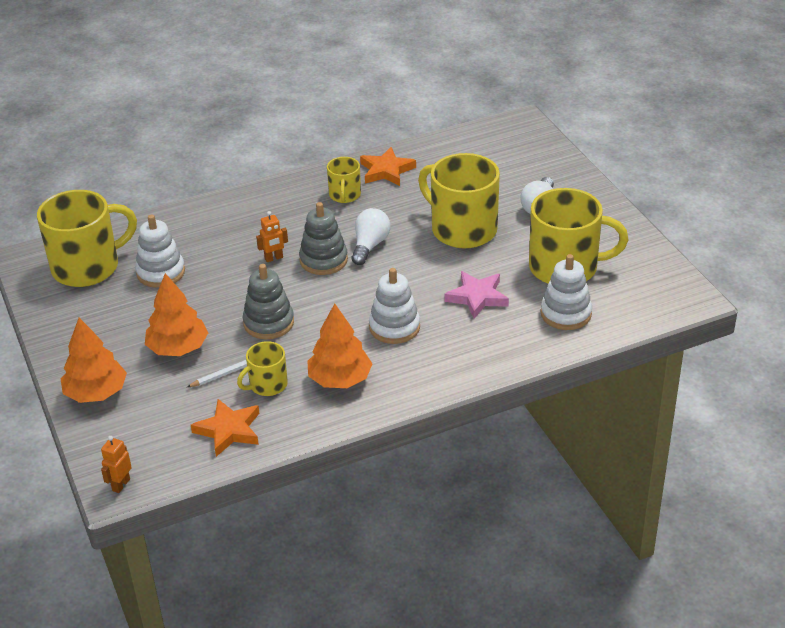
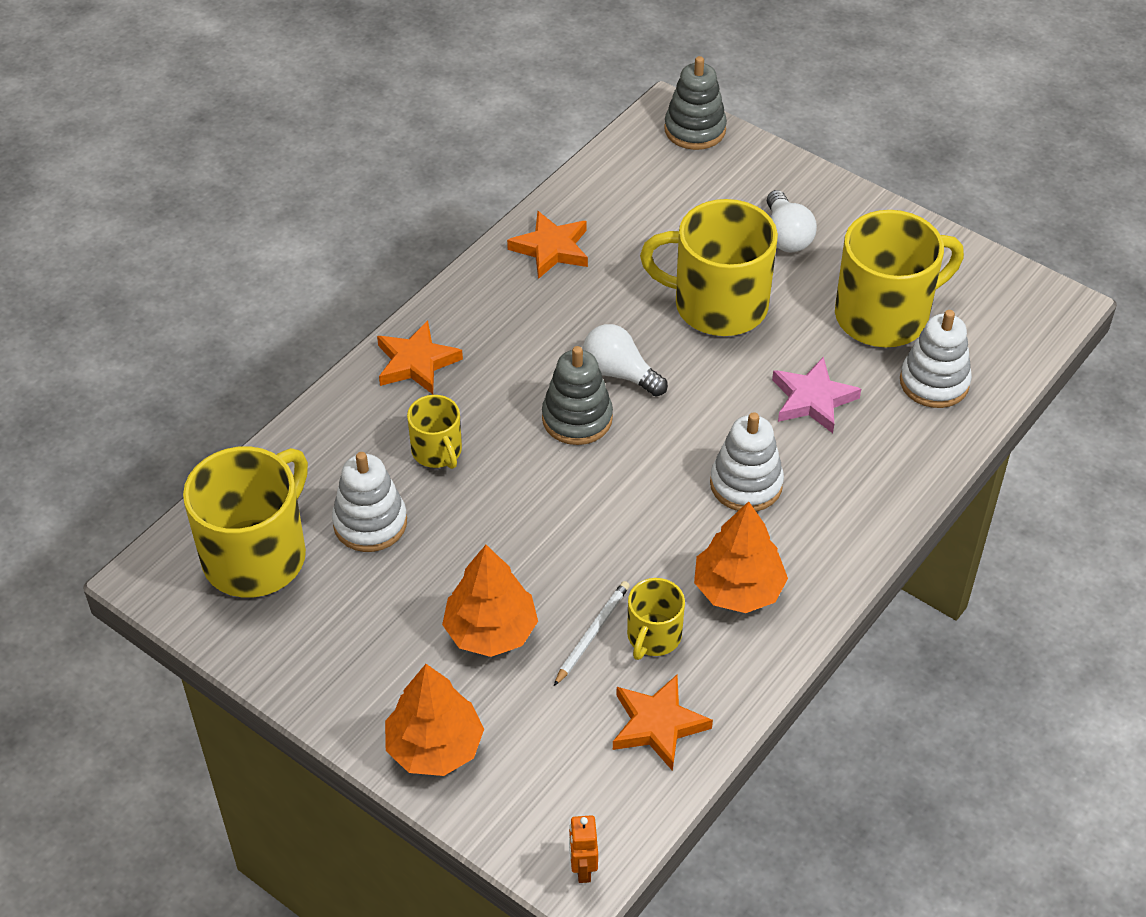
camera: 30 degrees left, 10 degrees up
(257, 203) = (416, 362): none -> orange star
(268, 323) = (581, 542): grey stacking toy -> grey stacking toy (695, 129)
(274, 258) = (508, 441): orange robot -> none
(345, 195) = (526, 307): yellow mug -> yellow mug (437, 451)
(370, 245) = (620, 373): white light bulb -> white light bulb turned 45 degrees counterclockwise

